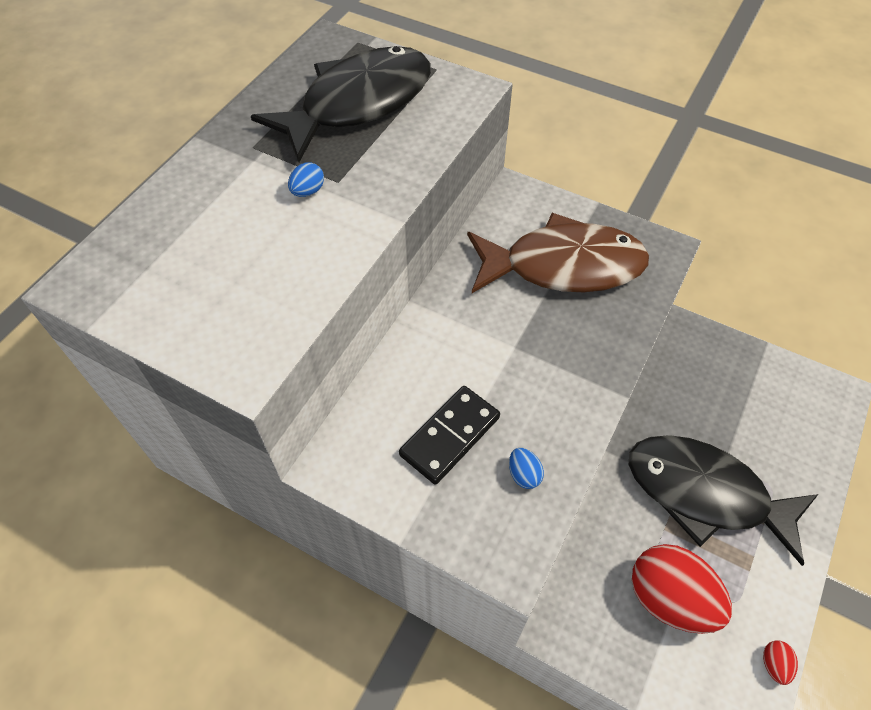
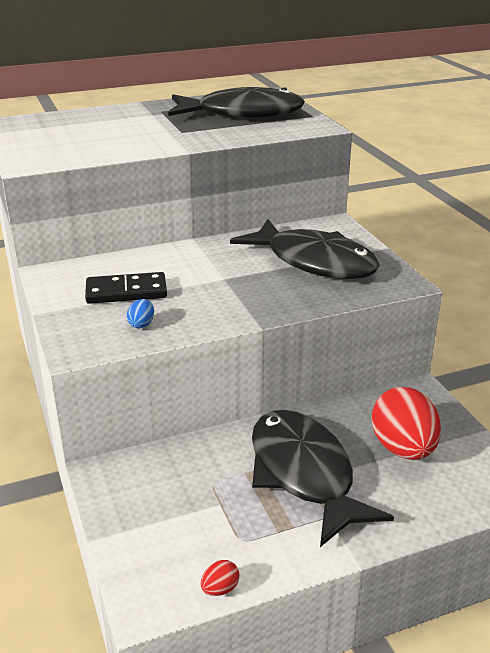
camera: 40 degrees right, 25 degrees down
(308, 191) = (160, 130): blue egg -> none
(563, 266) = (314, 262): brown fish -> black fish
(669, 598) = (195, 506): red egg -> red egg (403, 448)

